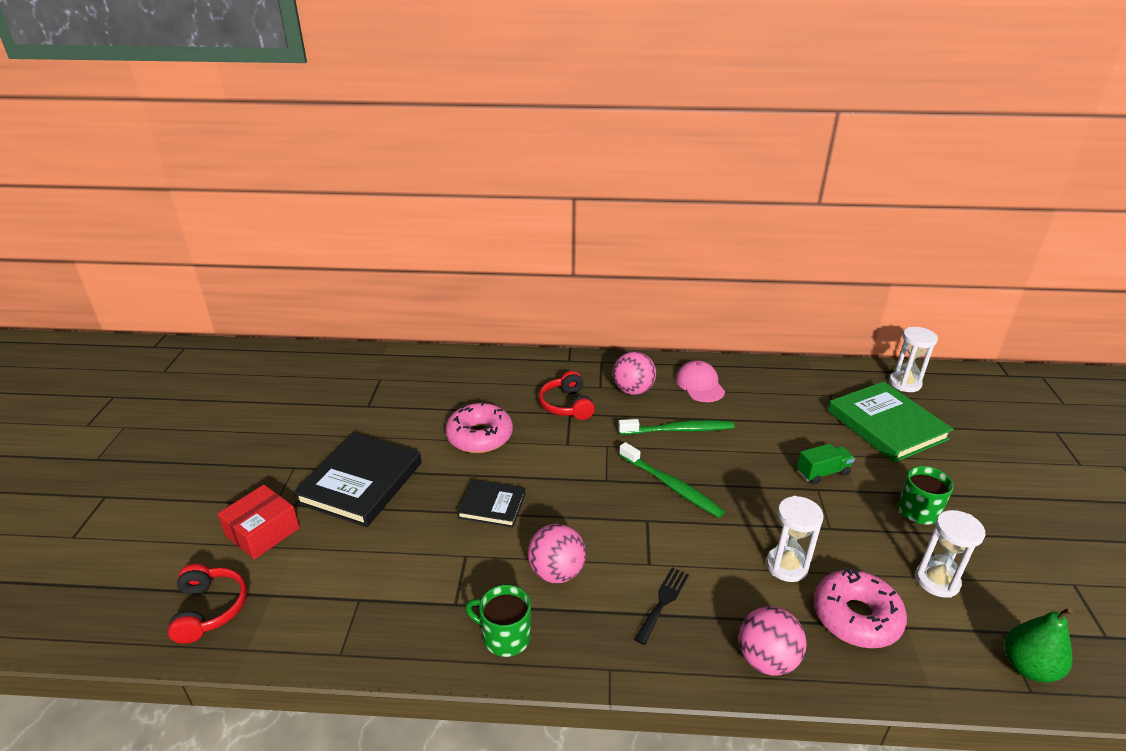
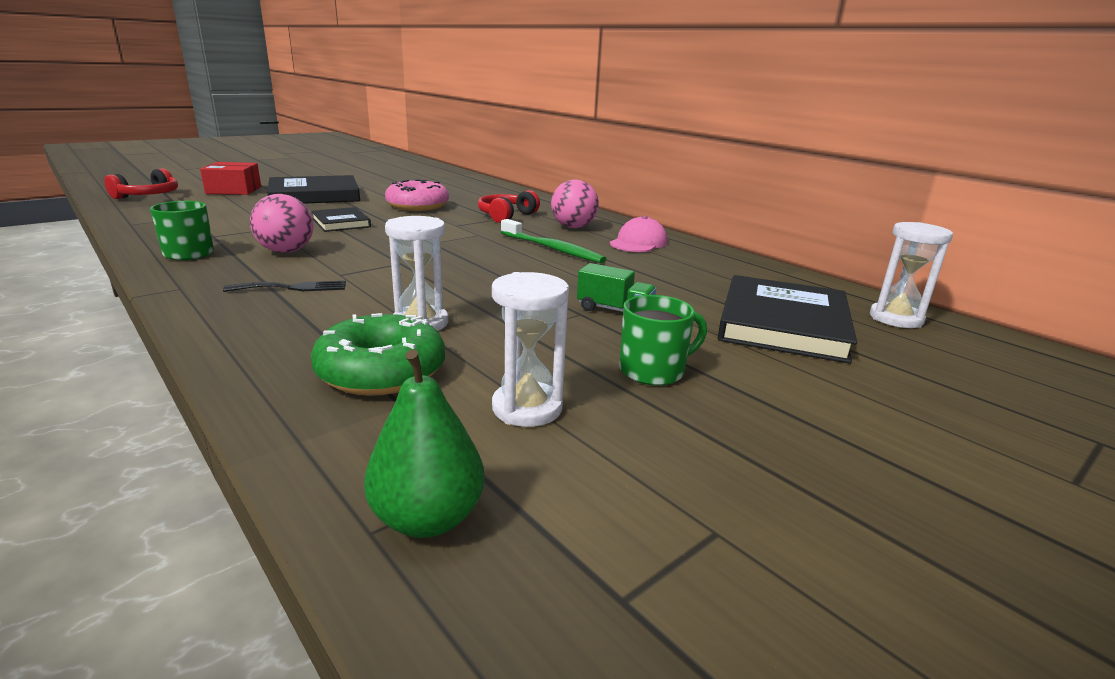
camera: 45 degrees right, 10 degrees down
(671, 485) = (465, 261): green toothbrush -> none
(766, 660) = (254, 341): pink ball -> none
(856, 617) = (381, 371): pink donut -> green donut
(886, 425) = (783, 324): green book -> black book

